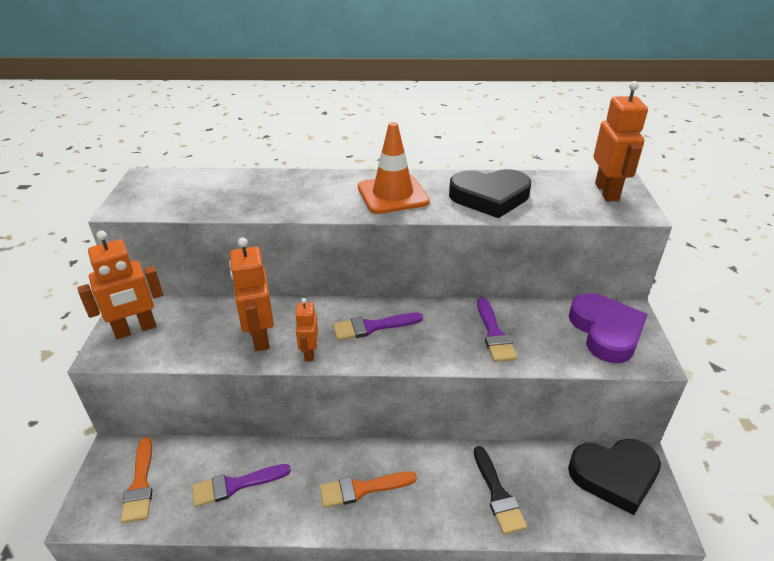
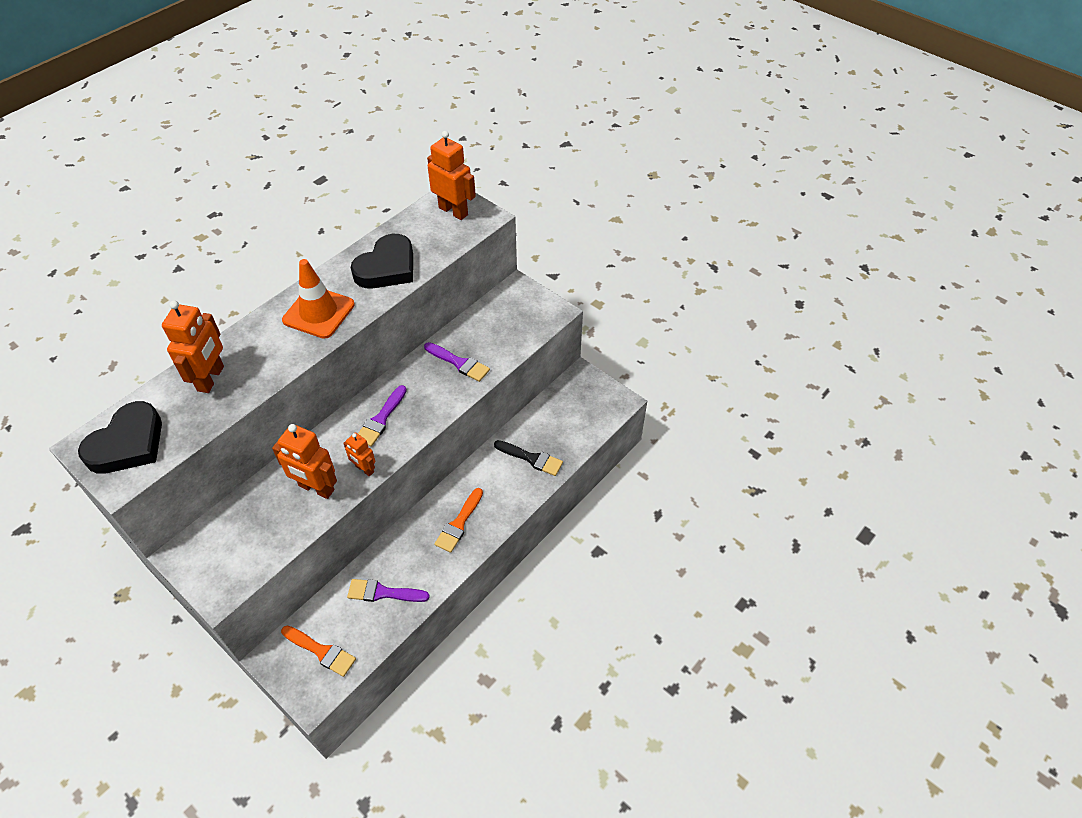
camera: 50 degrees left, 15 degrees up
(135, 330) = (215, 562): orange robot -> orange robot (211, 378)
(235, 485) = (383, 593): purple brush -> purple brush turned 75 degrees clockwise
(606, 331) = (517, 311): purple heart -> none
(614, 476) = (576, 396): black heart -> black heart (128, 444)

